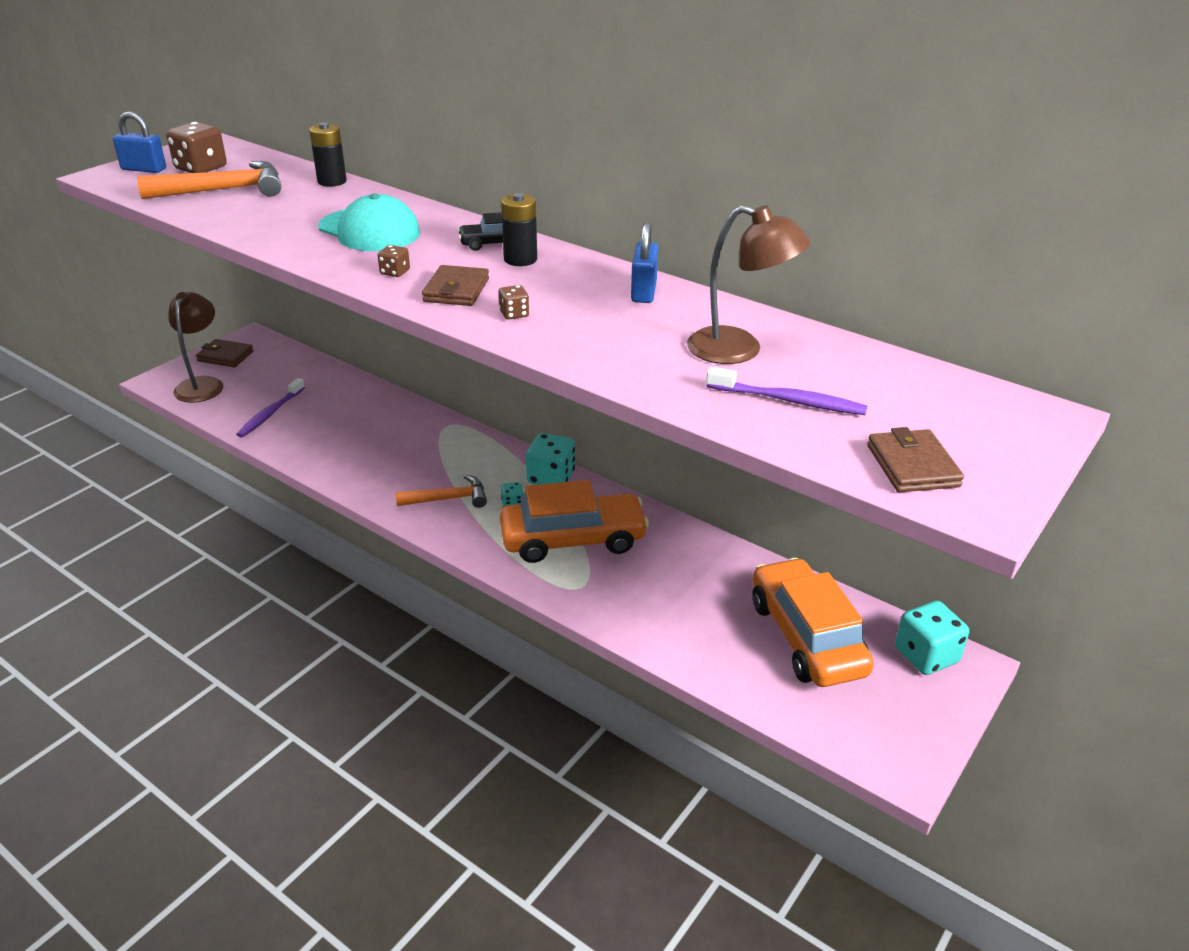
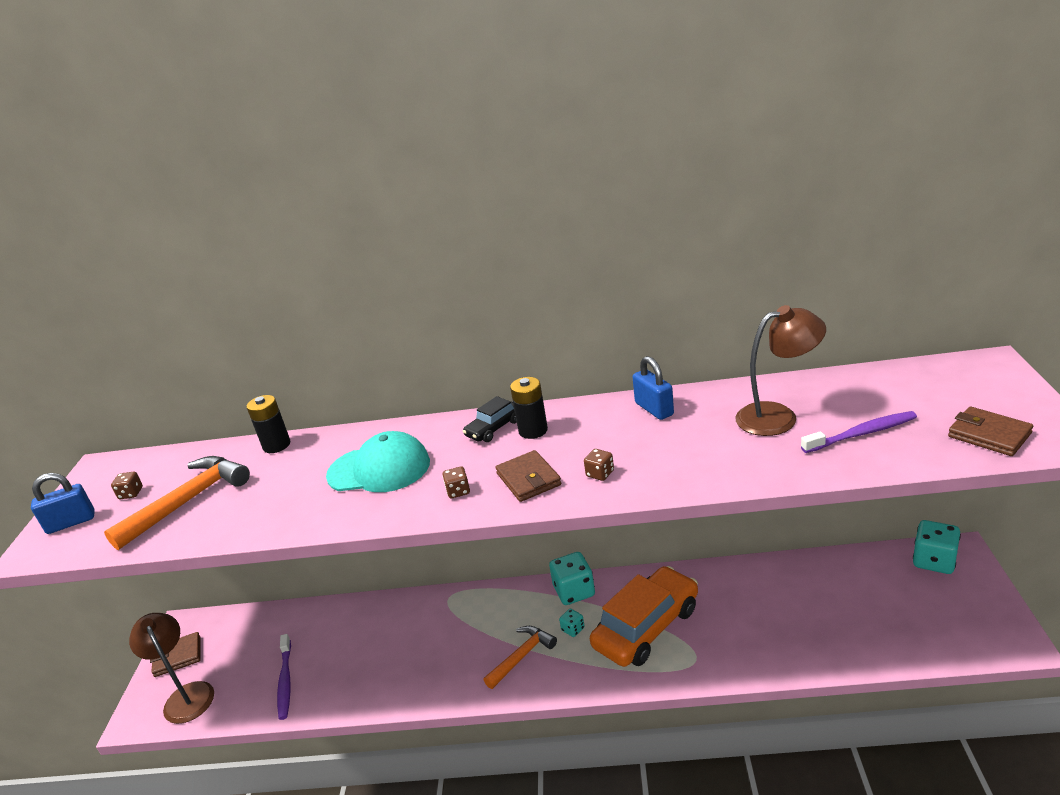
camera: 30 degrees left, 5 degrees down
(201, 168) = (131, 493): brown dice -> brown dice, size x0.49
(806, 637) = (863, 595): orange car -> none

